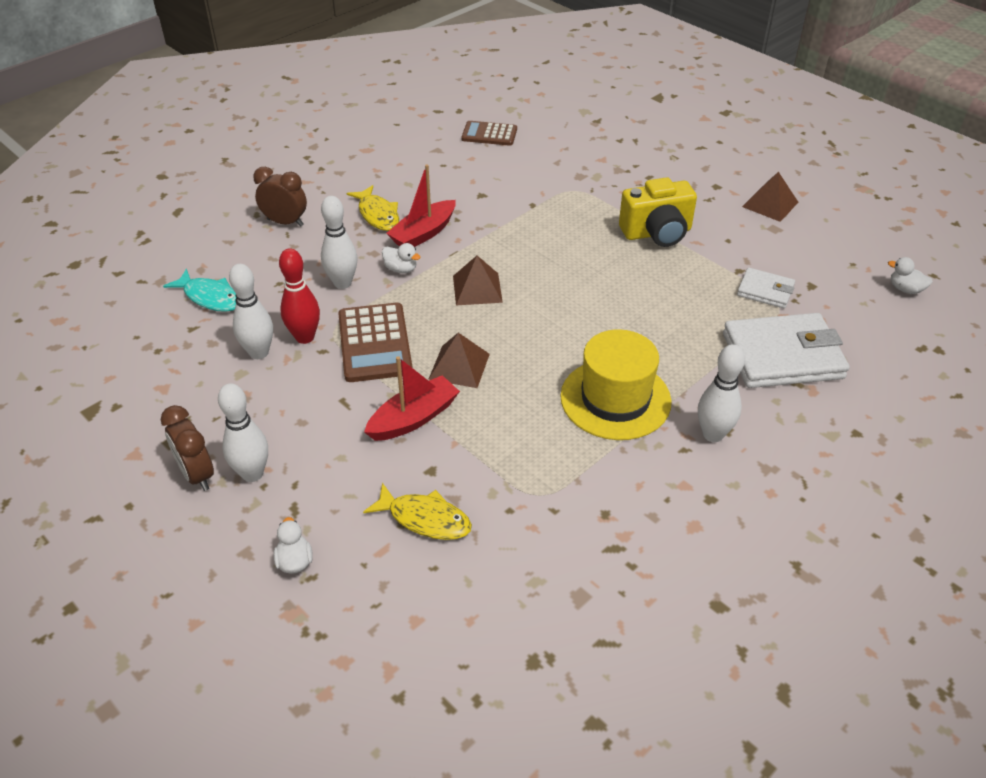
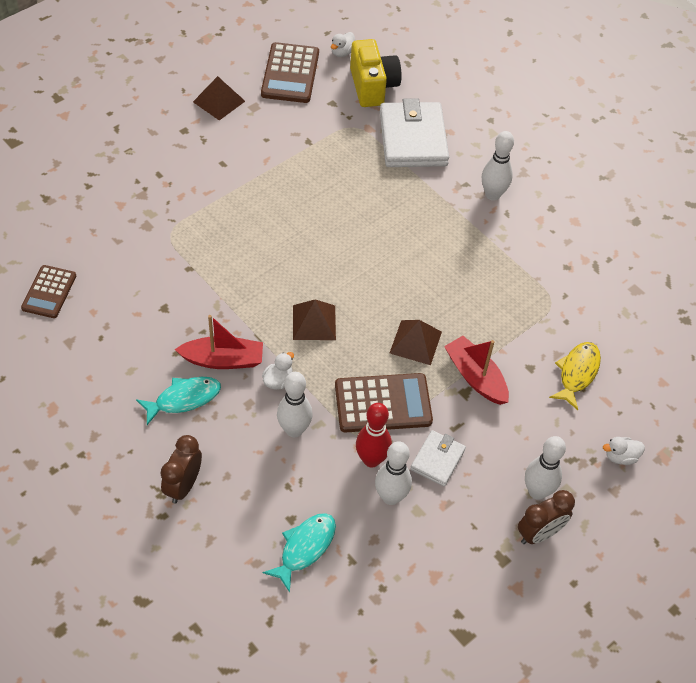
camera: 90 degrees left, 10 degrees up
(377, 215) = (184, 399): yellow fish -> turquoise fish
(423, 233) = (223, 360): red boat -> red boat turned 45 degrees counterclockwise
(615, 399) = (456, 244): yellow hat -> none
(657, 233) = (249, 184): yellow camera -> yellow camera (373, 86)
(765, 291) = (336, 131): white wallet -> white wallet (437, 460)
(842, 250) = (290, 74): none -> brown calculator

